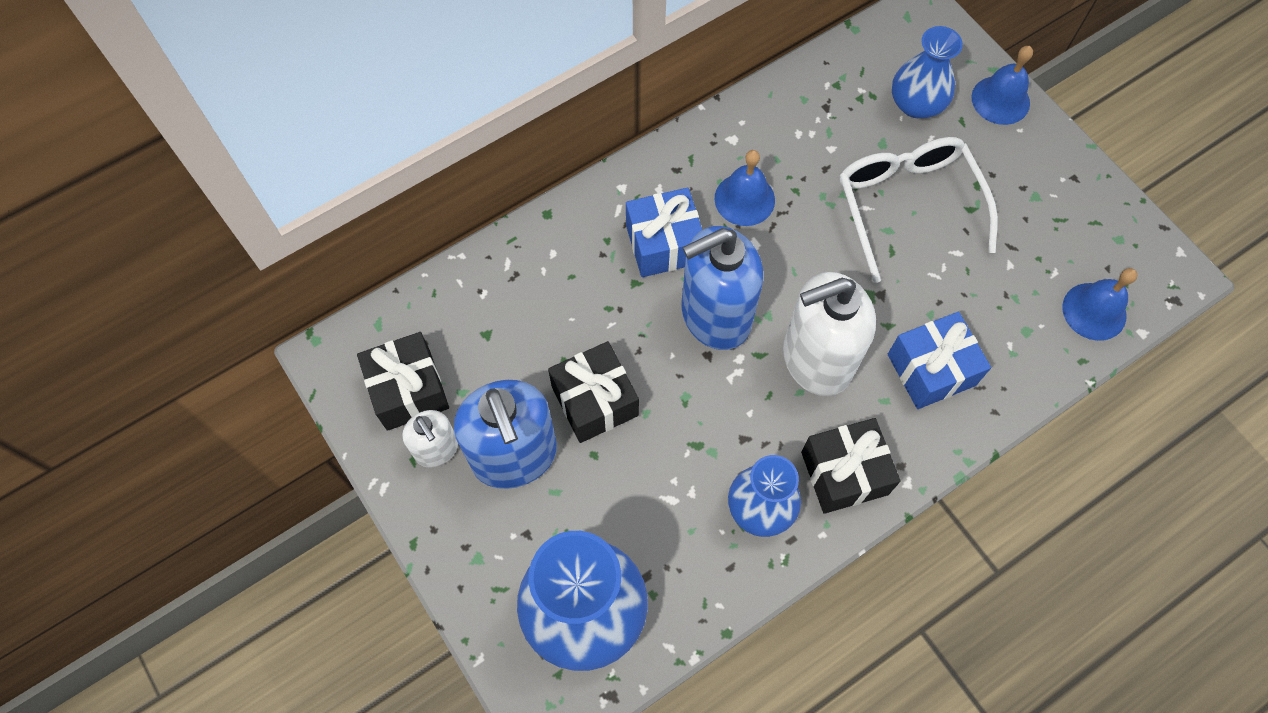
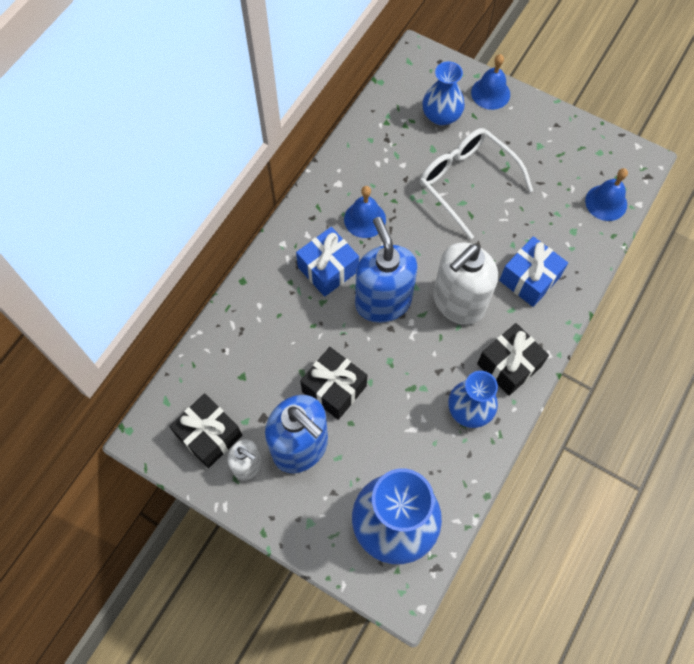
camera: 25 degrees left, 0 degrees up
(715, 316) = (383, 301): blue soap dispenser -> blue soap dispenser turned 120 degrees clockwise

